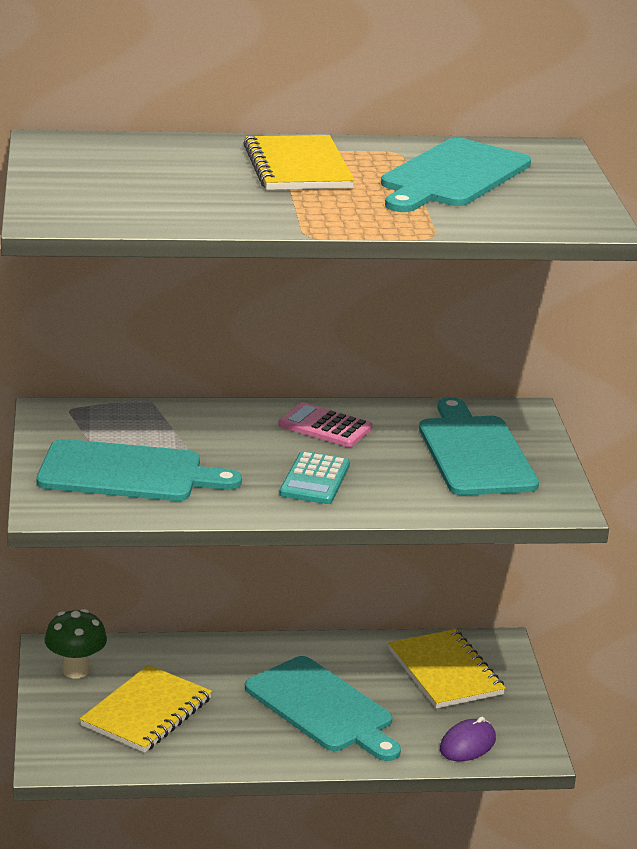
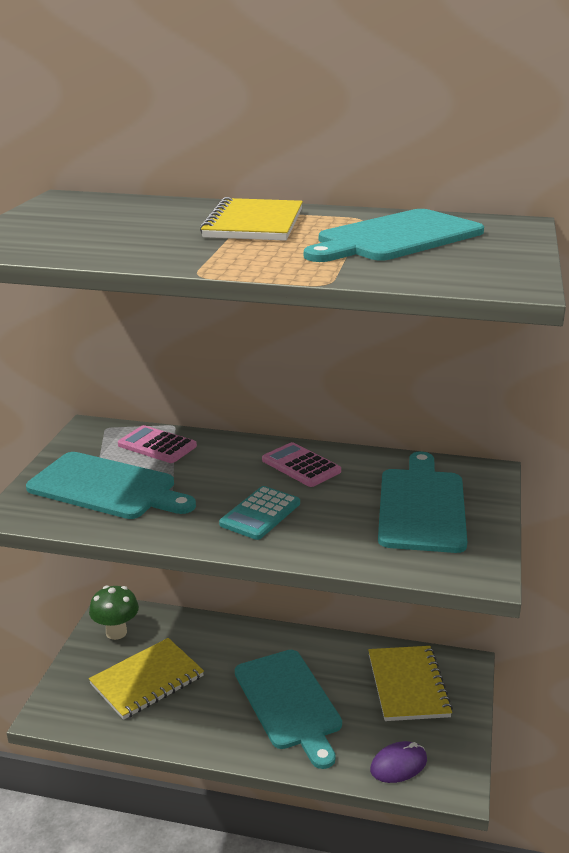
camera: 20 degrees right, 0 degrees up
(147, 422) = (157, 445): none -> pink calculator

